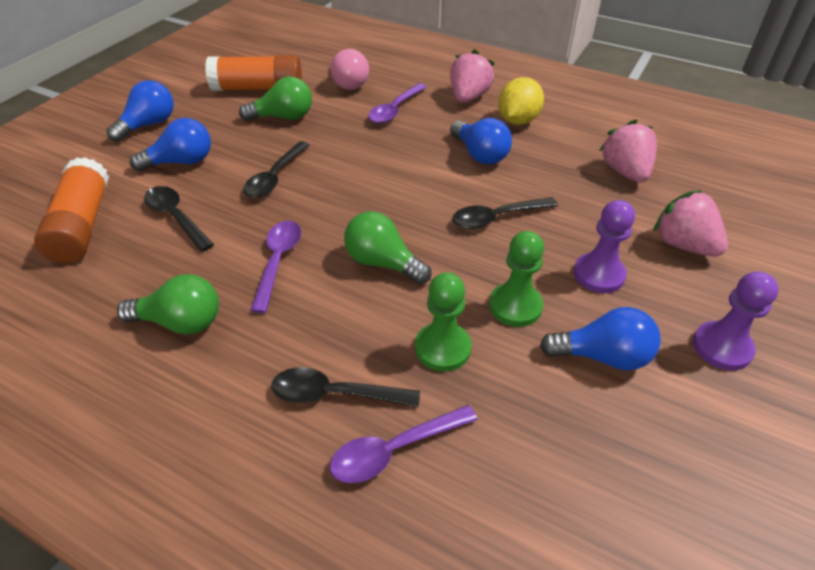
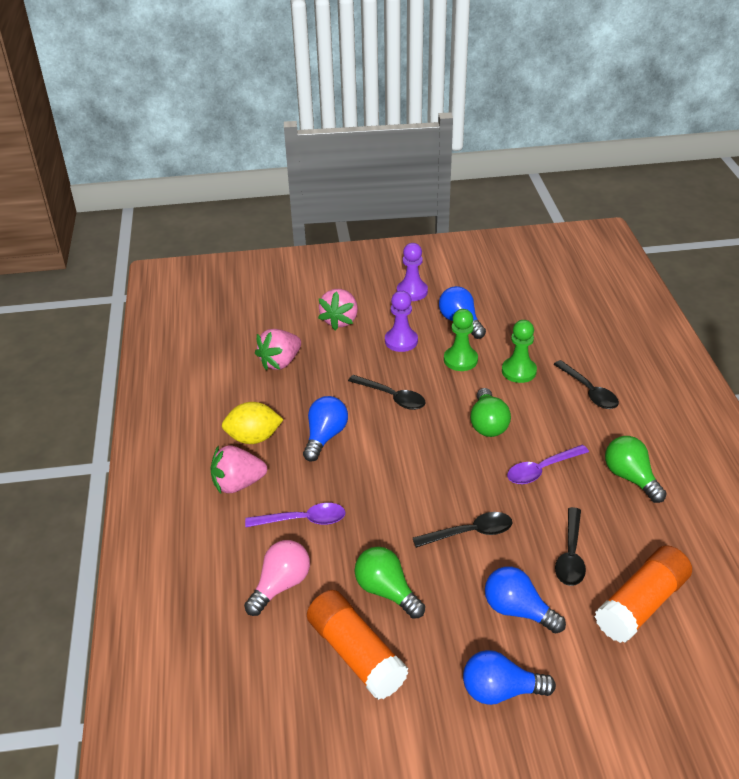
camera: 125 degrees left, 5 degrees down
(395, 450) = (588, 359): purple spoon -> none

